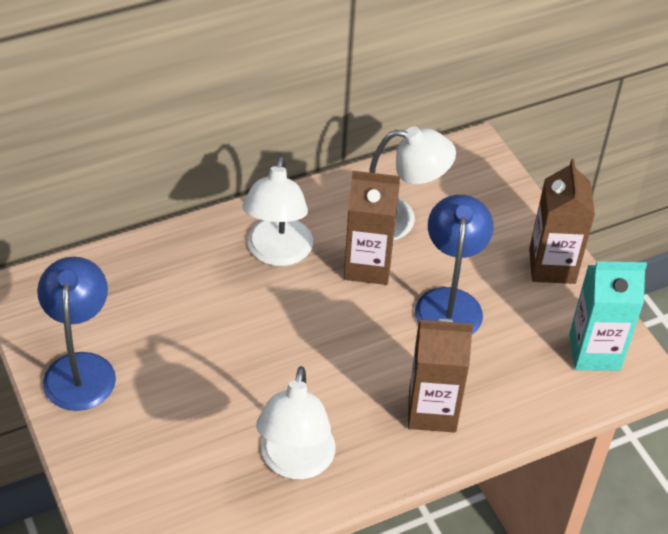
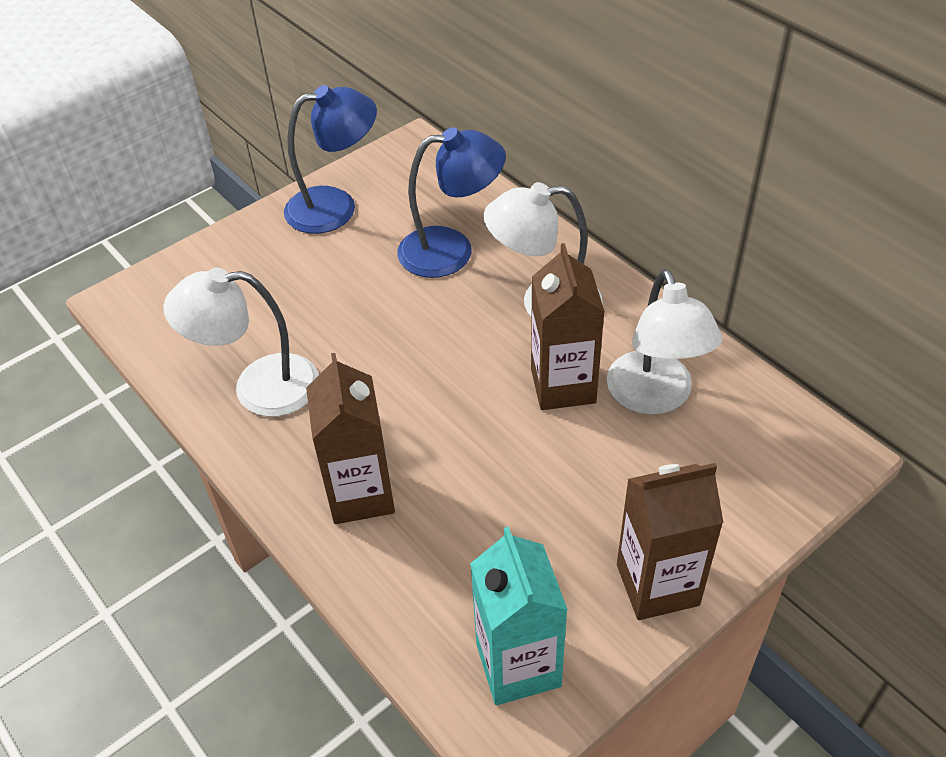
camera: 80 degrees right, 0 degrees up
(449, 302) = (539, 478): blue lamp -> blue lamp (451, 250)

